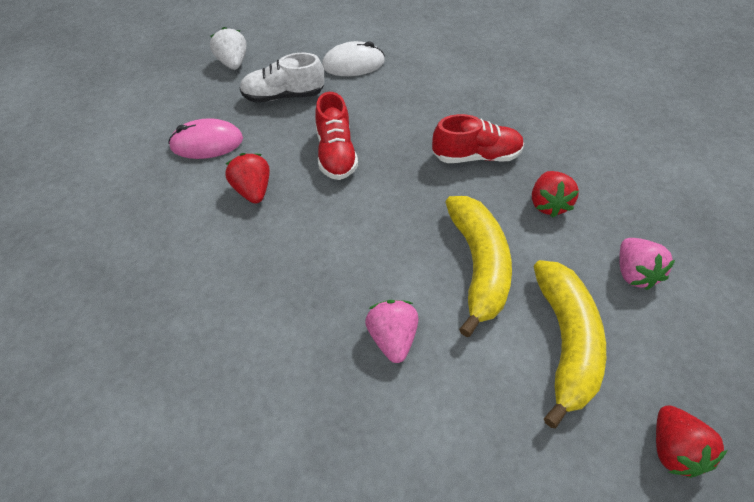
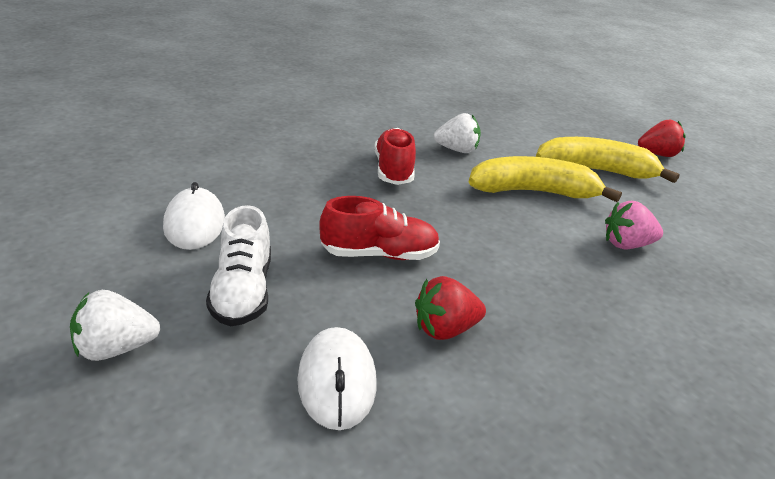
camera: 90 degrees left, 20 degrees down
(207, 143) = (336, 381): pink mouse -> white mouse
(548, 204) = (457, 150): red strawberry -> white strawberry
(634, 273) = (523, 135): pink strawberry -> none

